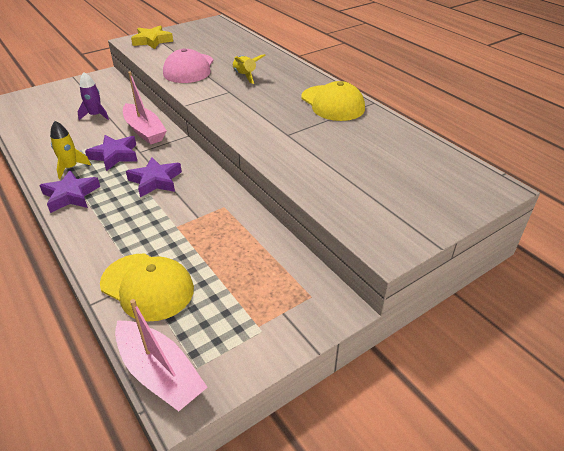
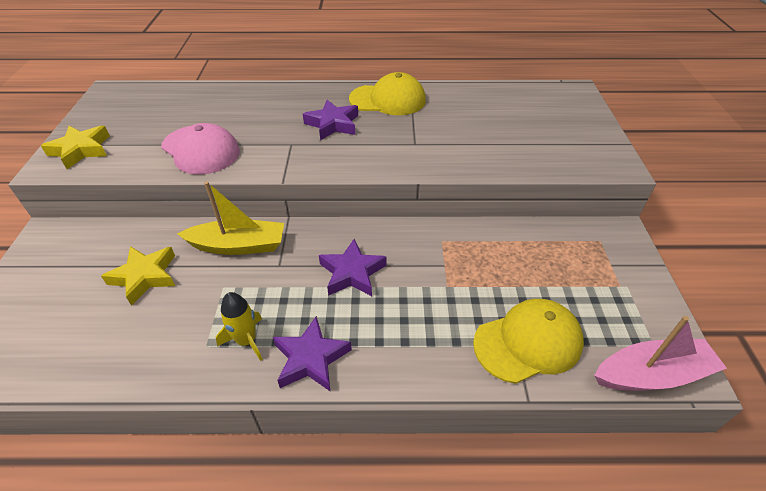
camera: 55 degrees left, 5 degrees up
(96, 115) = (145, 276): purple rocket -> yellow star
(115, 155) = (264, 289): purple star -> purple star (333, 124)
(144, 131) = (238, 245): pink boat -> yellow boat
(245, 76) = (272, 122): yellow rocket -> none

